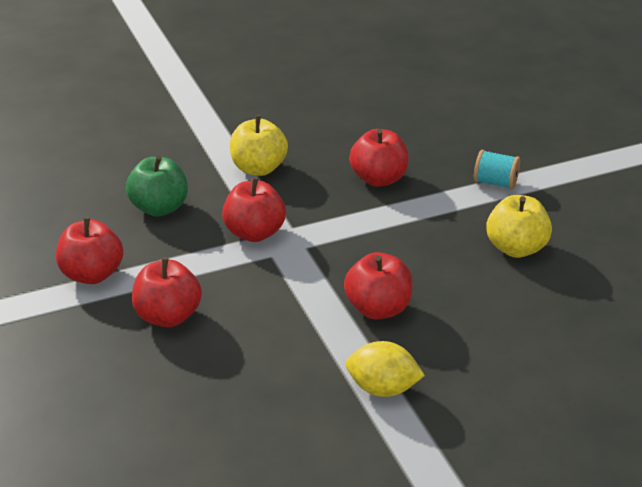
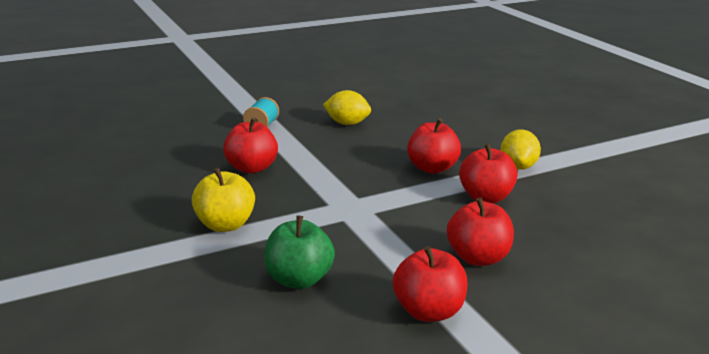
camera: 95 degrees left, 10 degrees down
(254, 233) = (340, 221): red apple -> red apple (485, 197)
(516, 248) = (347, 123): yellow apple -> yellow lemon

